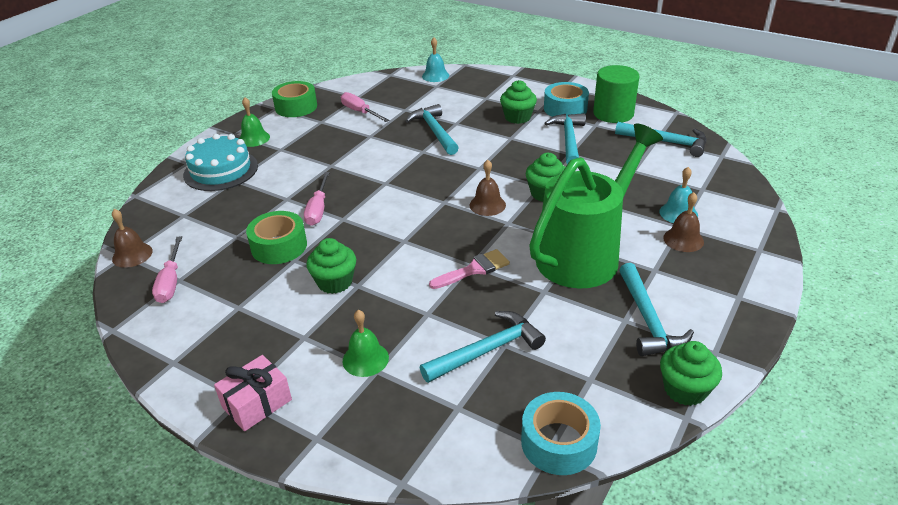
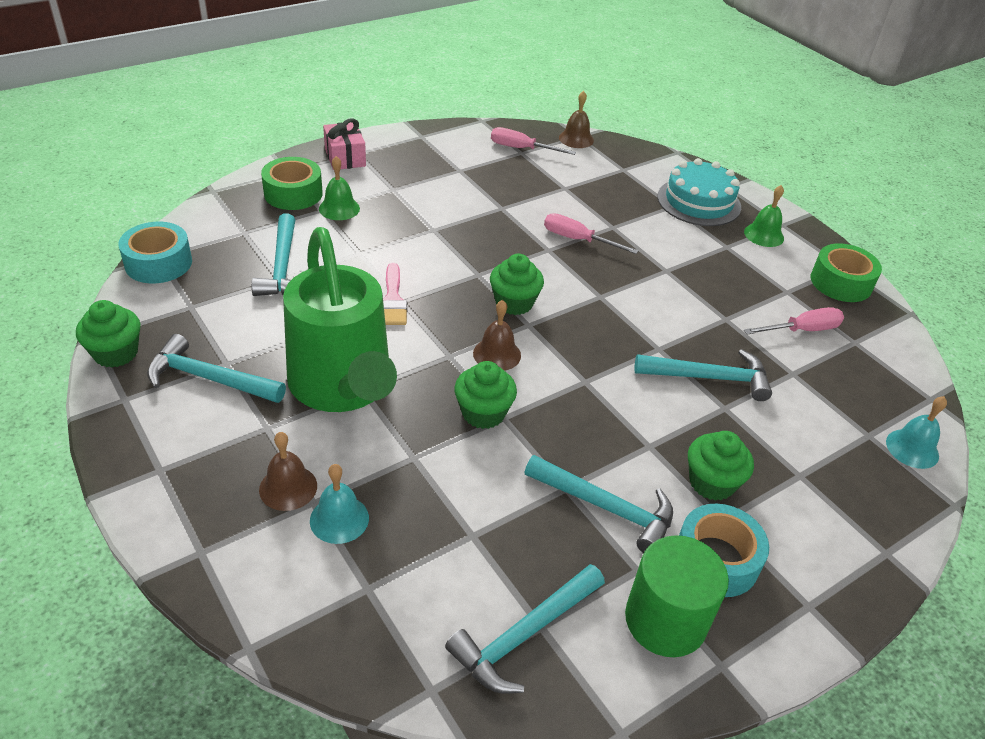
camera: 110 degrees right, 5 degrees up
(279, 246) = (530, 205): green tape -> green tape (293, 193)
(335, 282) = (449, 219): green cupcake -> green cupcake (514, 303)

